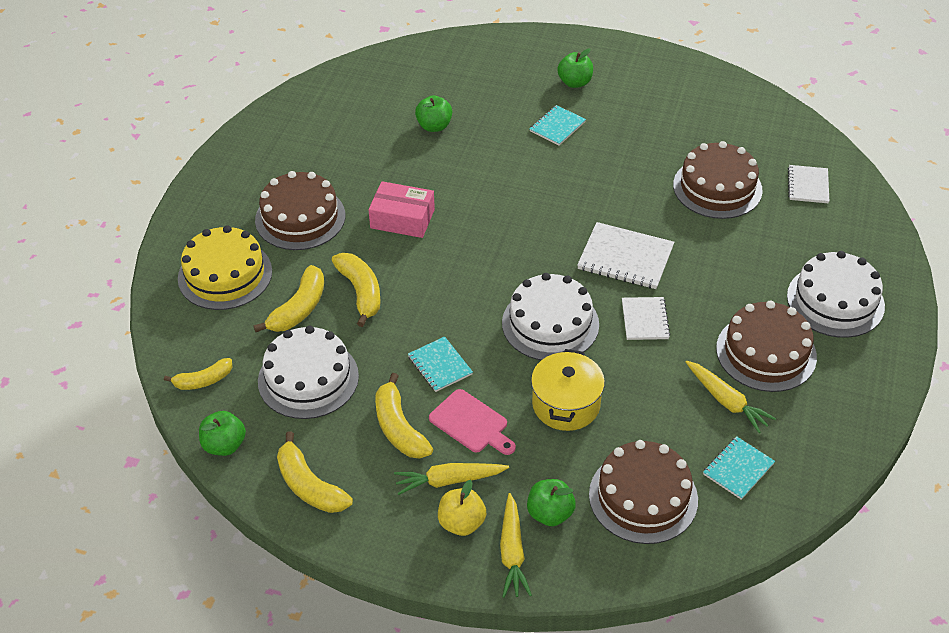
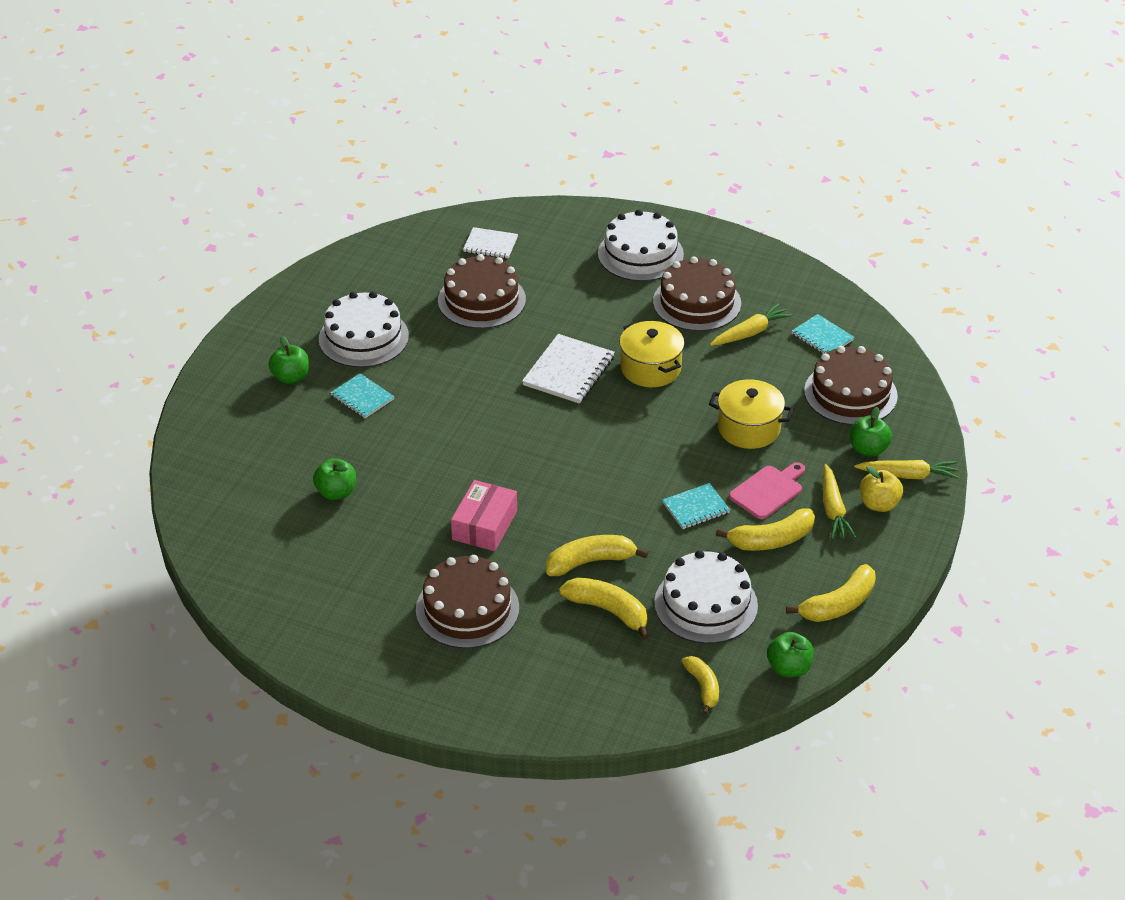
camera: 85 degrees left, 5 degrees down
(225, 275) = (549, 673): yellow cake -> none
(550, 323) = (649, 429): white cake -> white cake (363, 337)
(645, 320) = (650, 368): white notebook -> yellow pot

